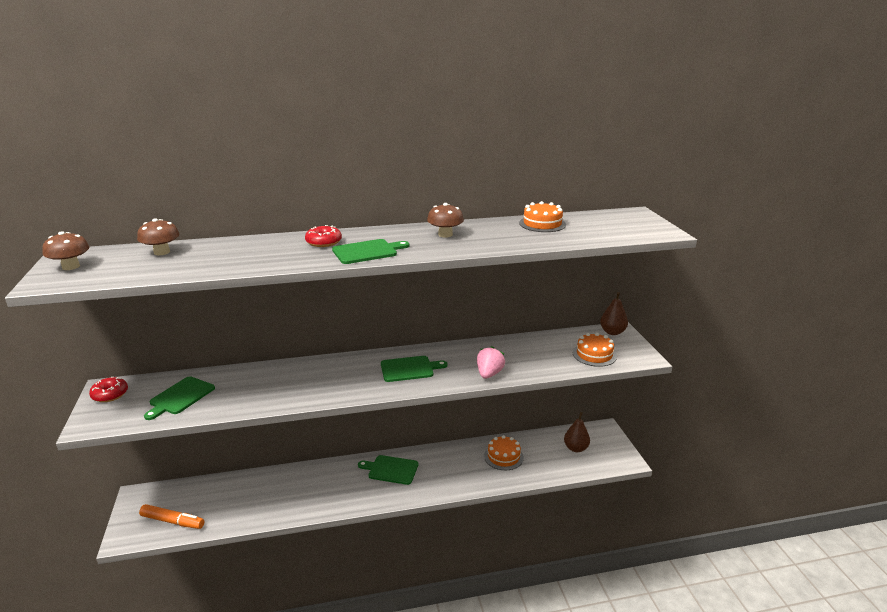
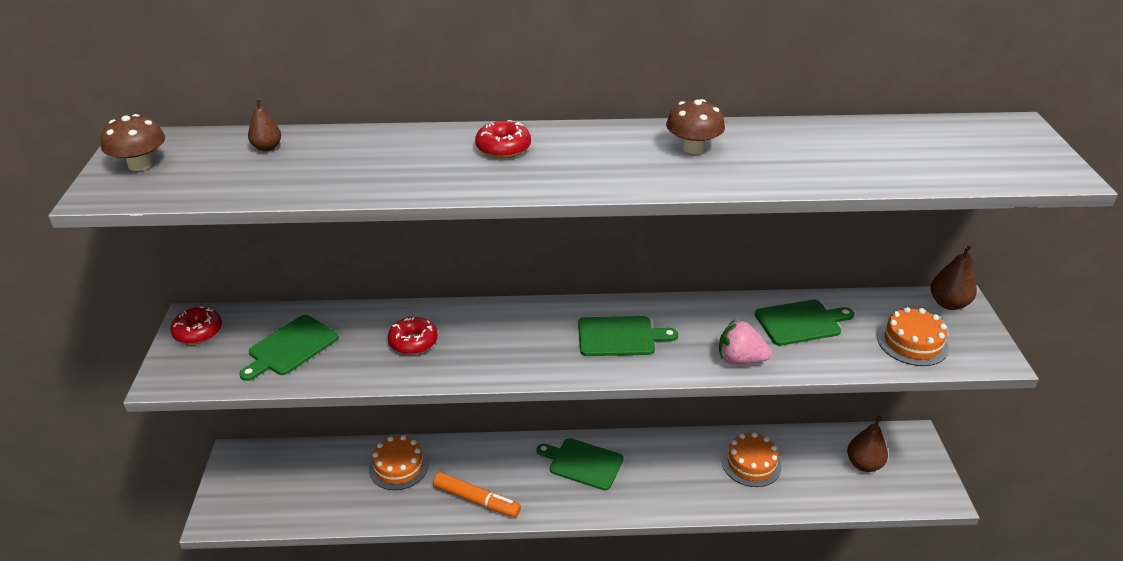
camera: 10 degrees right, 10 degrees up
(162, 252) = (267, 147): brown mushroom -> brown pear
(172, 521) = (279, 502): orange marker -> orange marker (477, 500)
(268, 385) = (413, 342): none -> red donut
(367, 251) = (567, 173): green cutting board -> green cutting board (801, 322)
(489, 374) = (740, 360): pink strawberry -> pink strawberry turned 105 degrees counterclockwise
(542, 224) = (854, 138): orange cake -> orange cake (398, 467)

